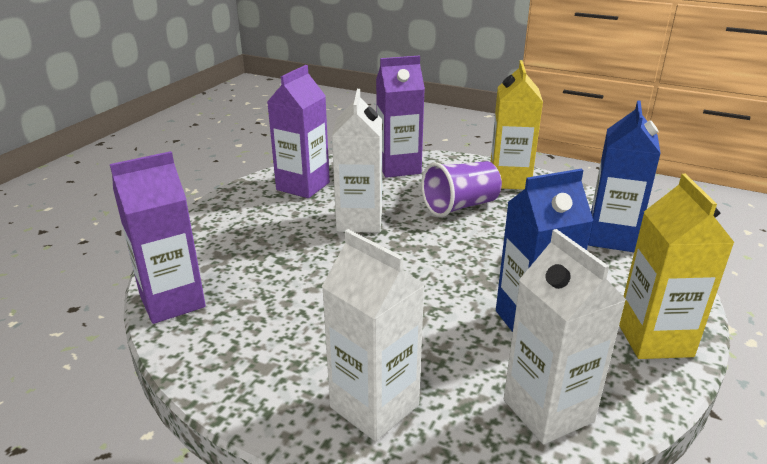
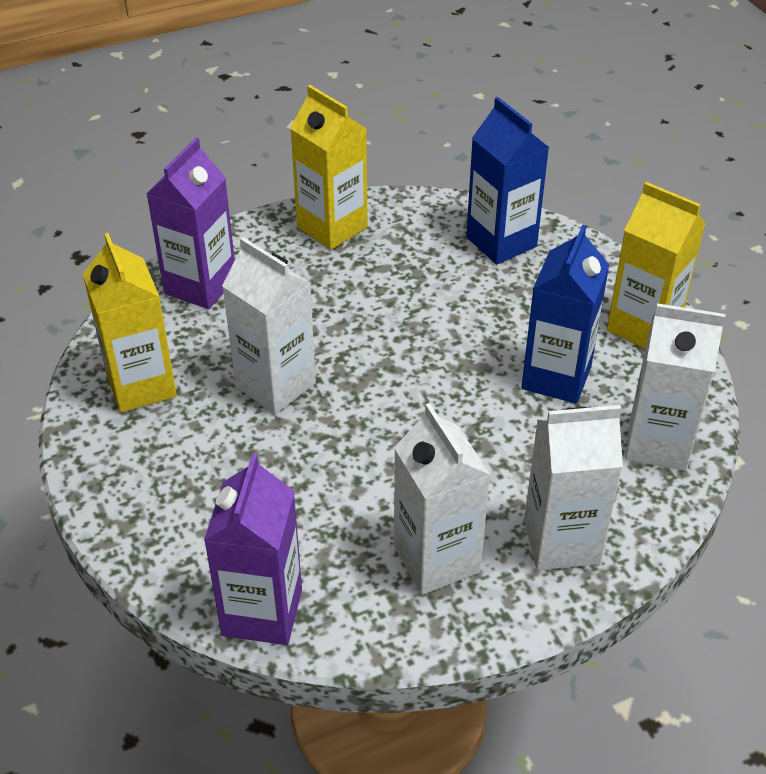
camera: 50 degrees left, 15 degrees up
(288, 350) = (436, 559): none -> white carton
(303, 186) = (141, 385): purple carton -> yellow carton
(460, 206) = (337, 295): purple cup -> none

